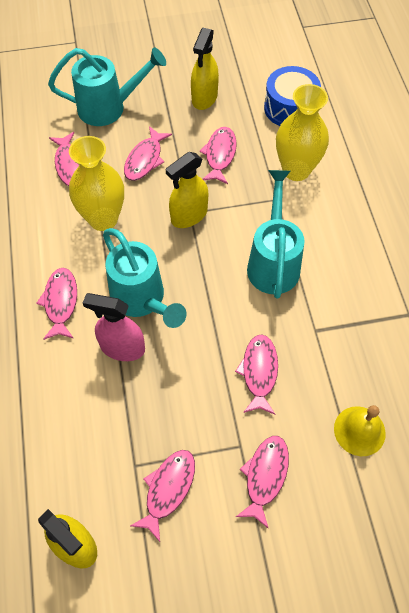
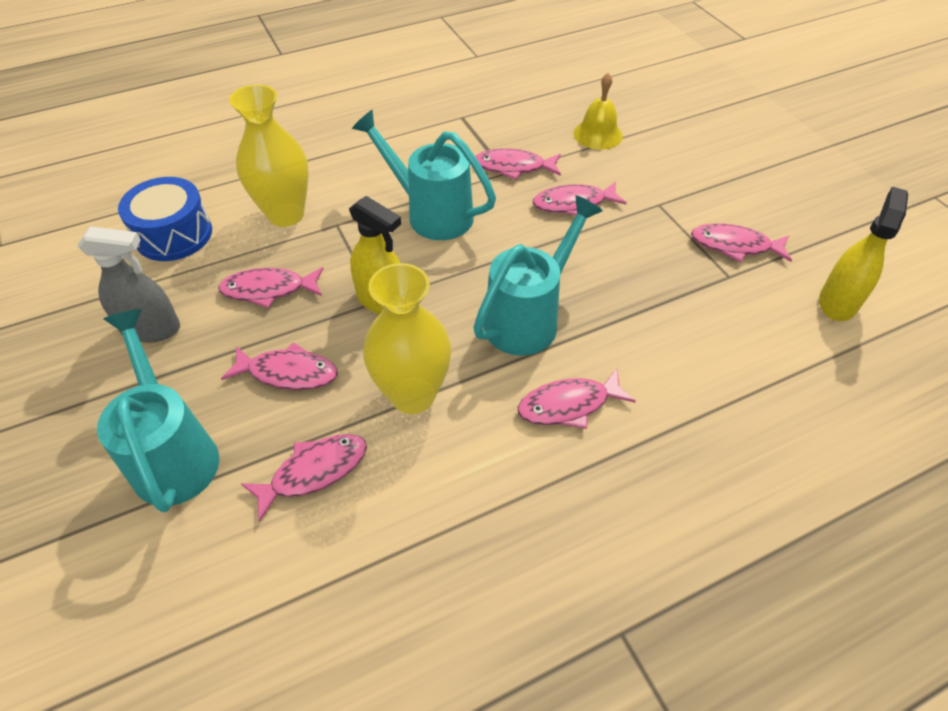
camera: 105 degrees left, 10 degrees down
(122, 348) = (602, 321): pink spray bottle -> none
(204, 98) = (151, 329): yellow spray bottle -> grey spray bottle
(265, 476) = (677, 184): pink fish -> pink fish (513, 167)
(273, 262) = (431, 213): turquoise watering can -> turquoise watering can turned 45 degrees clockwise

